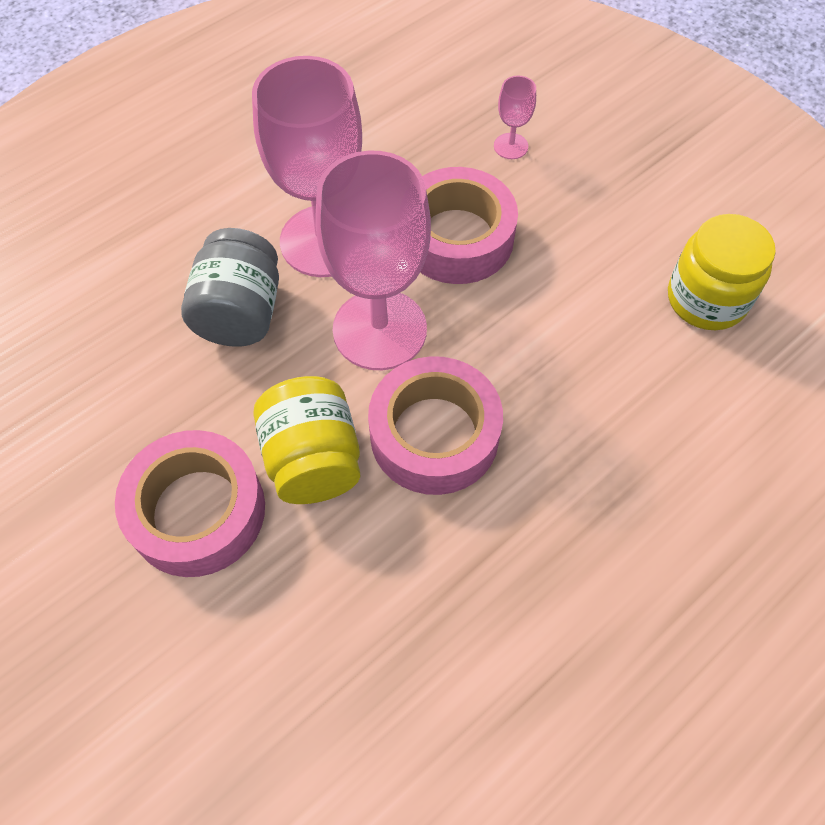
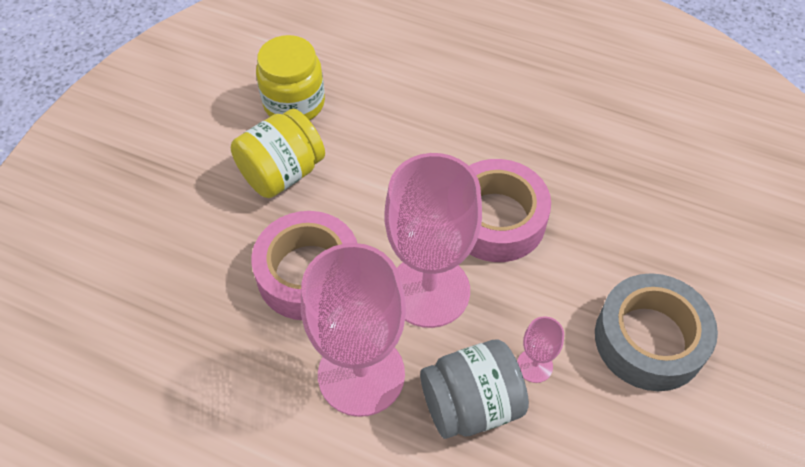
camera: 115 degrees left, 5 degrees down
(197, 511) = (649, 339): pink tape -> grey tape
(313, 459) = (562, 284): yellow jar -> yellow jar (282, 173)
(510, 146) = (183, 272): pink goblet -> pink goblet (534, 365)

